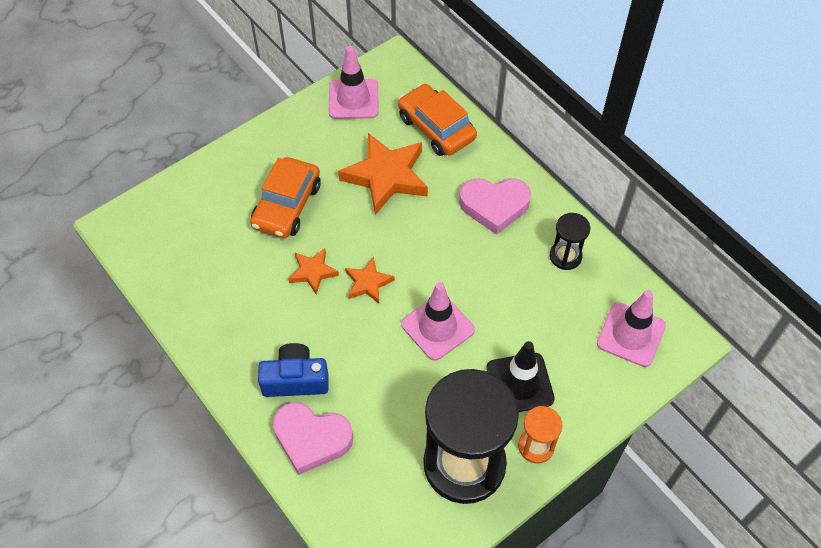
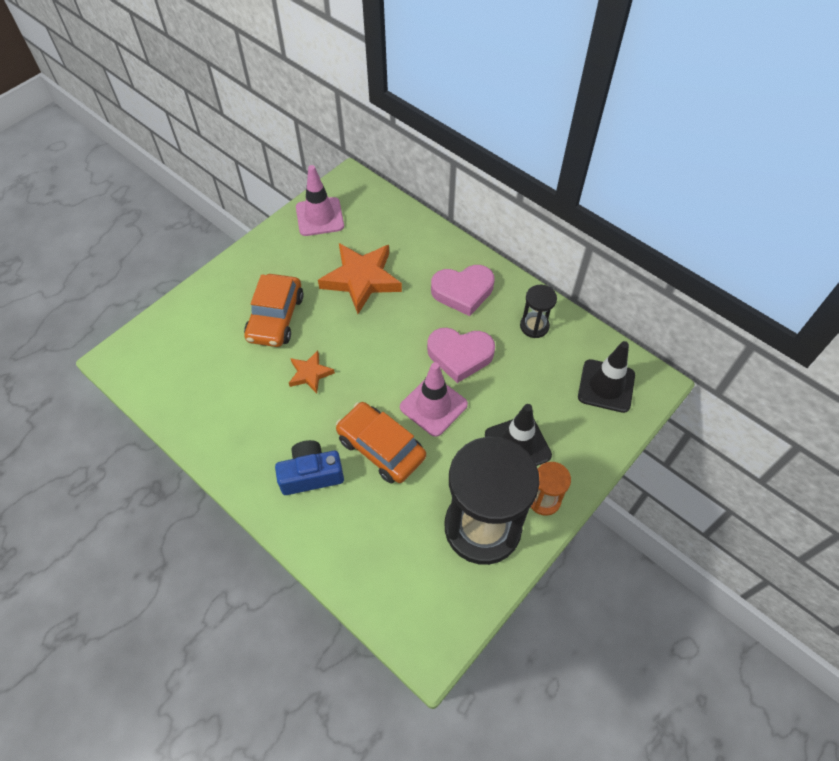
camera: 10 degrees left, 0 degrees up
(311, 439) = (336, 527): pink heart -> pink heart (460, 355)
(368, 283) = (363, 376): orange star -> none
(436, 128) = (398, 232): orange car -> orange car (381, 448)
(631, 334) = (606, 386): pink traffic cone -> black traffic cone

